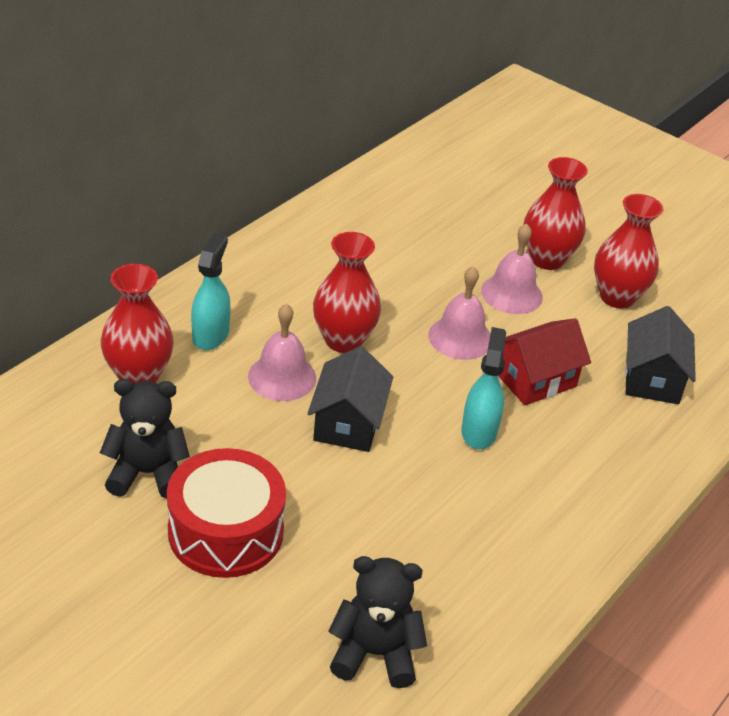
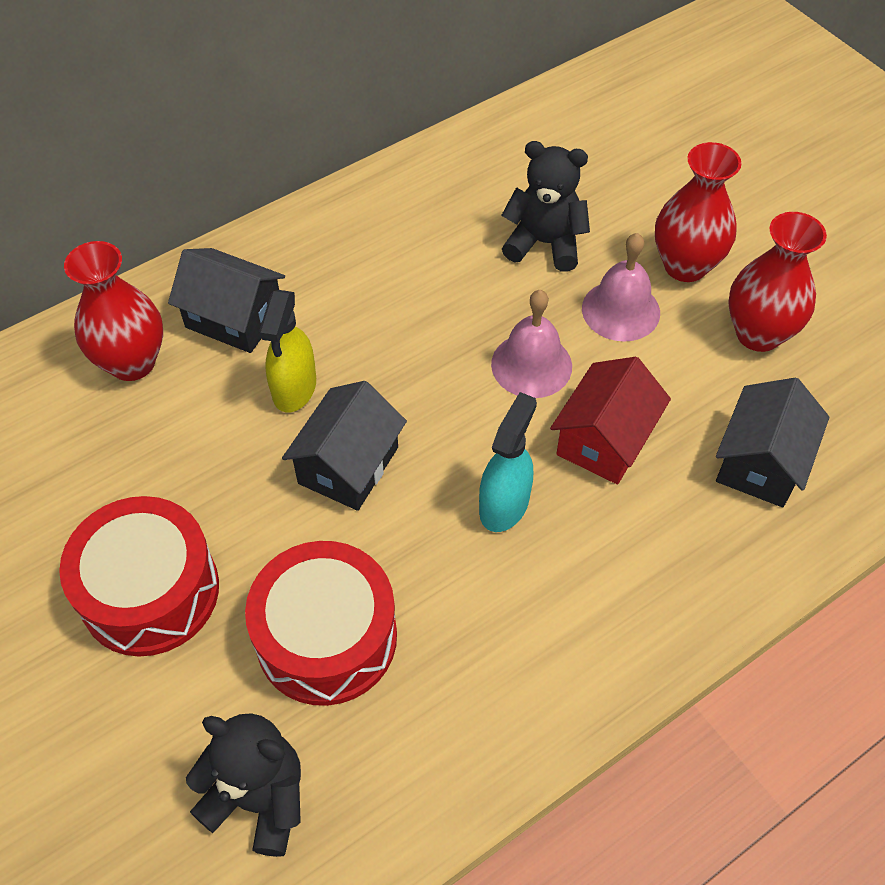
camera: 20 degrees right, 15 degrees up
(147, 473) = (92, 495): black teddy bear -> black teddy bear (544, 243)
(211, 335) = (234, 318): turquoise spray bottle -> black house
(282, 377) = (294, 388): pink bell -> yellow spray bottle
(343, 340) = (386, 348): red vase -> none
(381, 539) = (326, 637): none -> red drum
(535, 379) = (604, 440): red house -> red house turned 45 degrees counterclockwise

